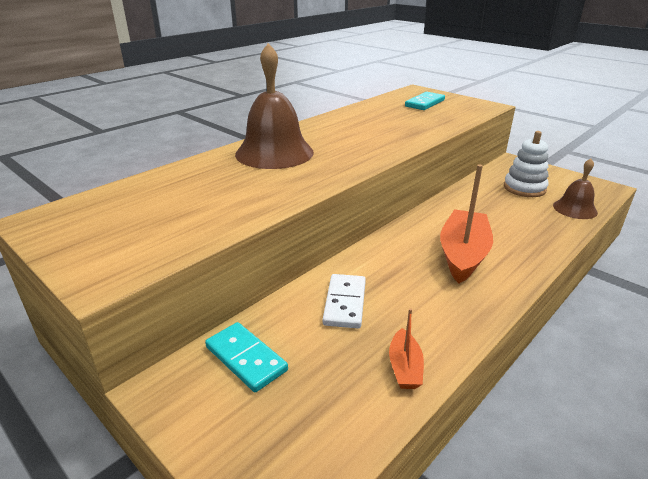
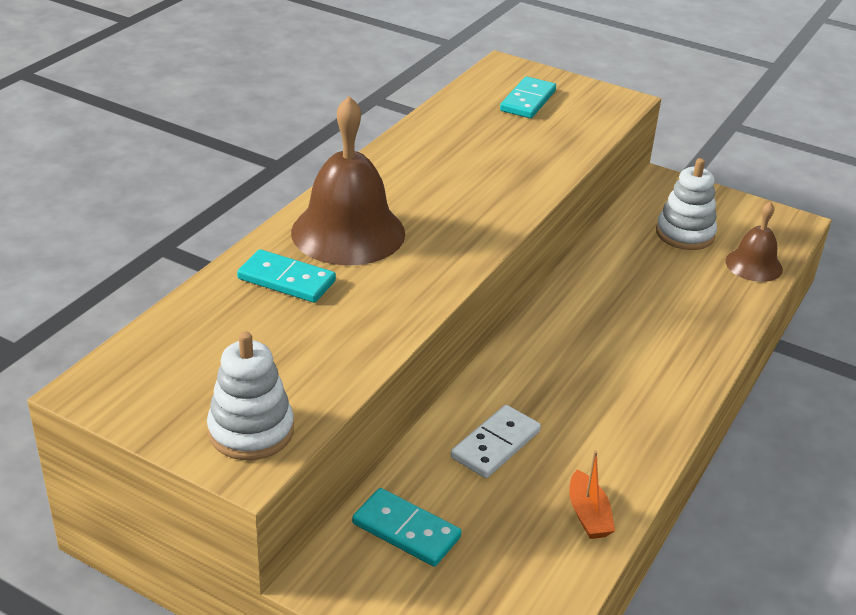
camera: 15 degrees left, 5 degrees up
(122, 257) = (251, 431): none -> white stacking toy
(216, 173) = (286, 280): none -> turquoise domino
(344, 303) = (495, 444): white domino -> white domino turned 45 degrees clockwise
(463, 254) = (622, 356): orange boat -> none

